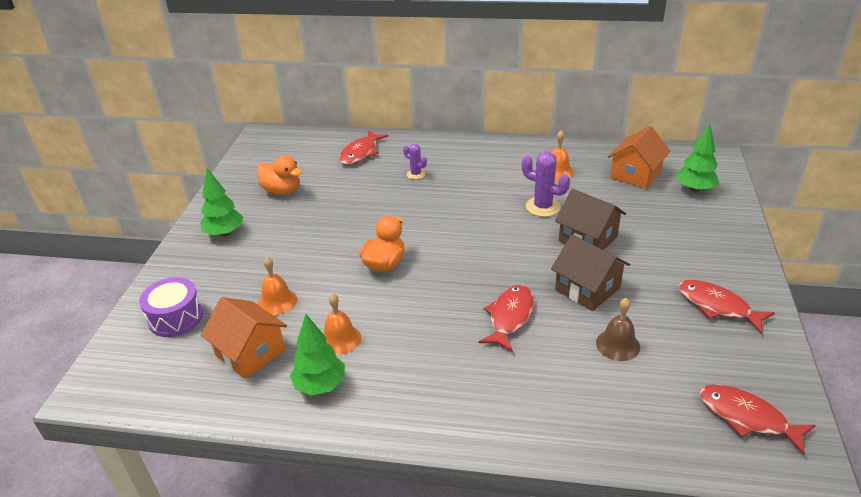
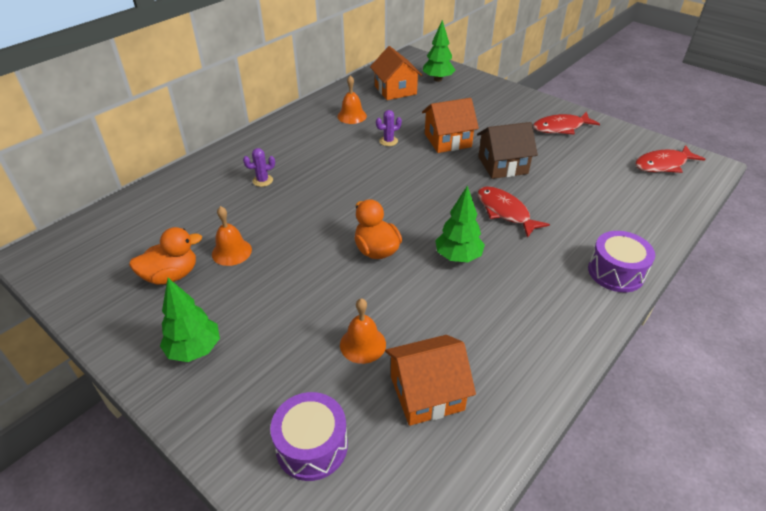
camera: 60 degrees left, 5 degrees up
(320, 385) = (511, 354): green tree -> green tree (458, 257)
(340, 339) = (457, 318): orange bell -> orange bell (231, 252)
(360, 153) = (180, 198): red fish -> none
(487, 426) = (616, 272): none -> purple drum
(543, 207) = (388, 141): purple cactus -> purple cactus, size x0.59
(588, 239) = (447, 140): brown house -> orange house
(618, 344) = (569, 179): brown bell -> none

